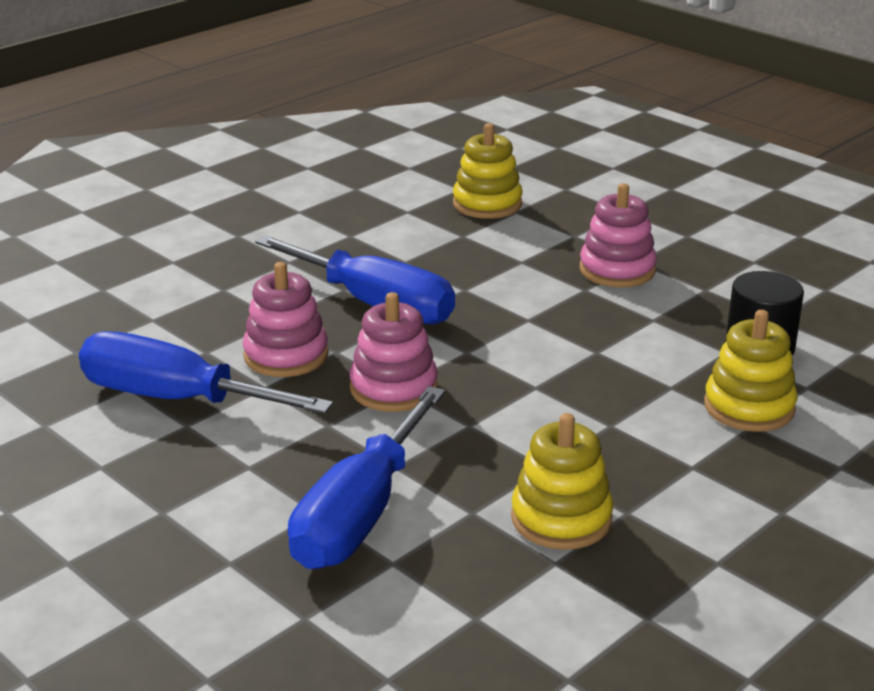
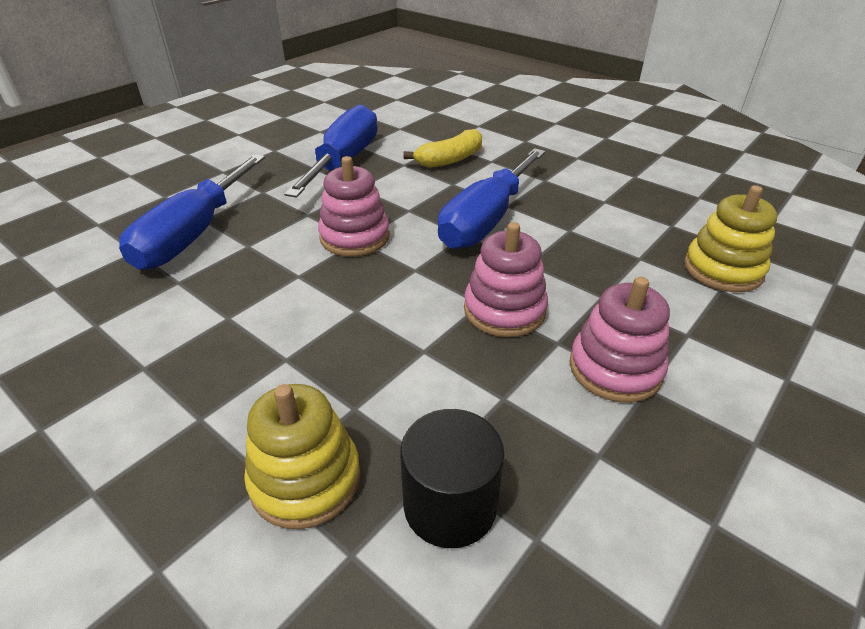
camera: 85 degrees right, 10 degrees up
(208, 317) = (450, 159): none -> yellow banana
(286, 355) = (400, 191): pink stacking toy -> pink stacking toy (504, 310)
(360, 514) = (194, 234): blue screwdriver -> blue screwdriver turned 90 degrees counterclockwise
(561, 518) = (150, 327): yellow stacking toy -> none

